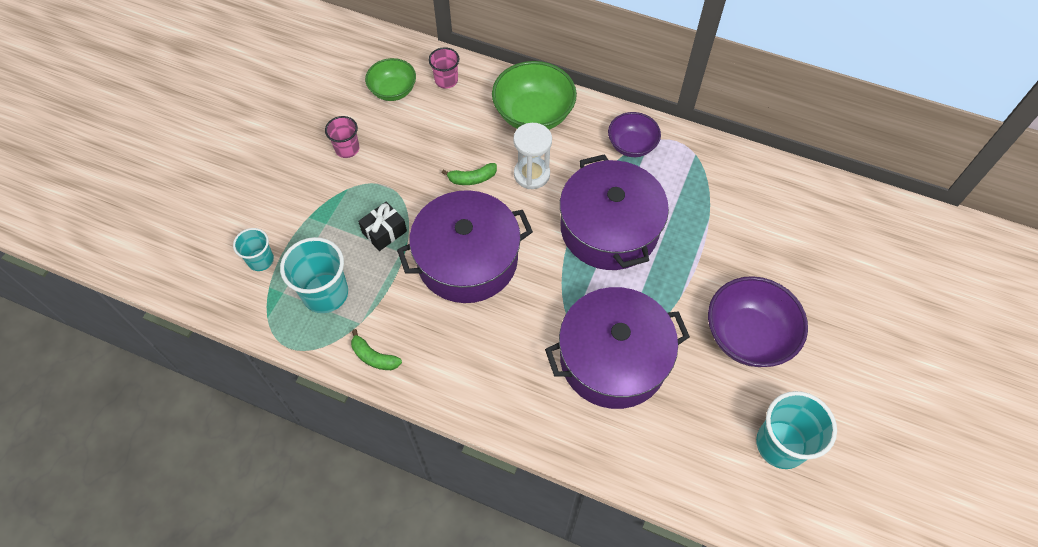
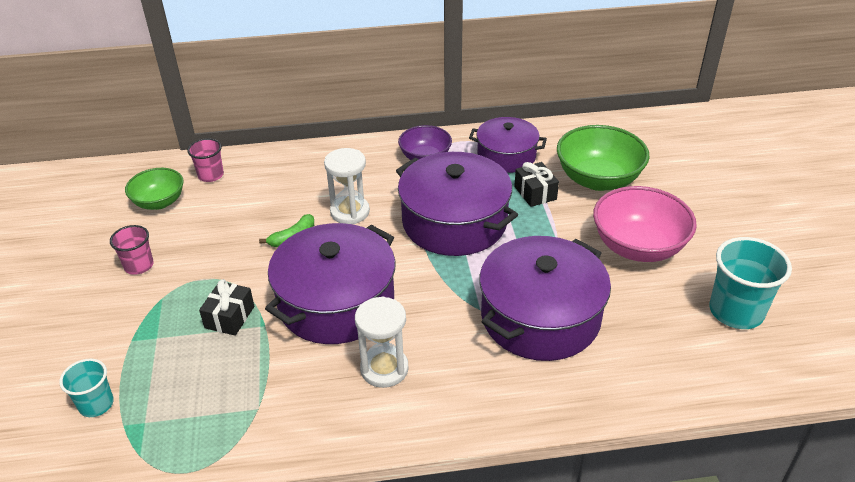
camera: 30 degrees left, 20 degrees down
(325, 293) = (198, 400): turquoise cup -> none
(374, 357) = (296, 431): green banana -> none
(465, 339) = (384, 369): none -> white hourglass
(533, 114) = (317, 169): green bowl -> green bowl (598, 179)
(700, 232) = (535, 193): none -> black gift
(704, 178) = (506, 156): none -> purple pot
(748, 336) = (638, 247): purple bowl -> pink bowl

